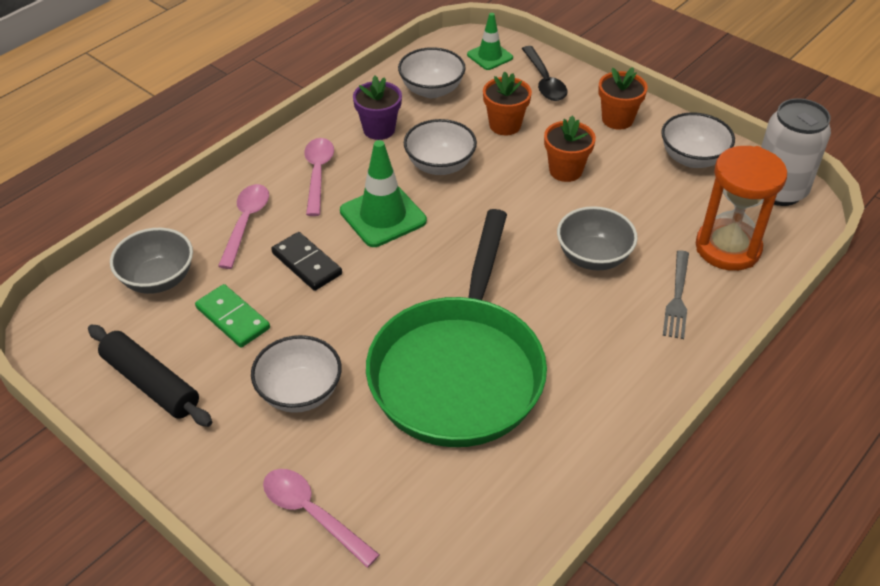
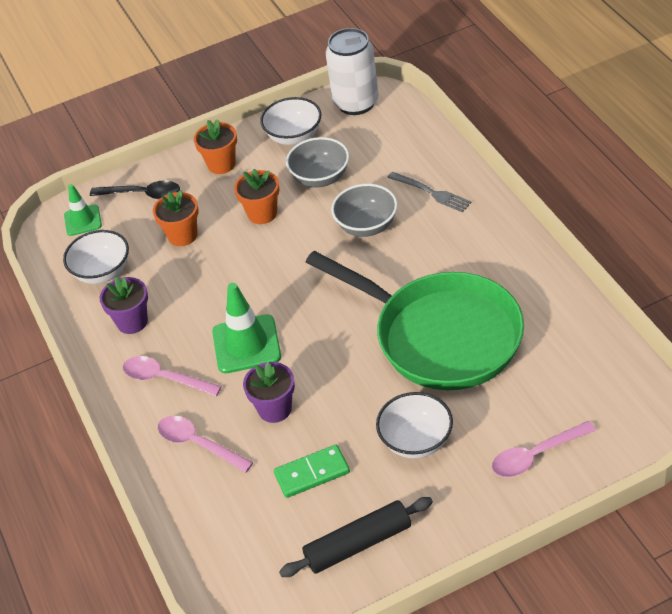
camera: 60 degrees left, 0 degrees up
(158, 279) = (234, 523): grey bowl -> grey bowl (320, 178)
(306, 264) = (275, 409): black domino -> purple flower pot
(440, 165) = (206, 291): white bowl -> none
(727, 248) = (398, 150): orange hourglass -> none

